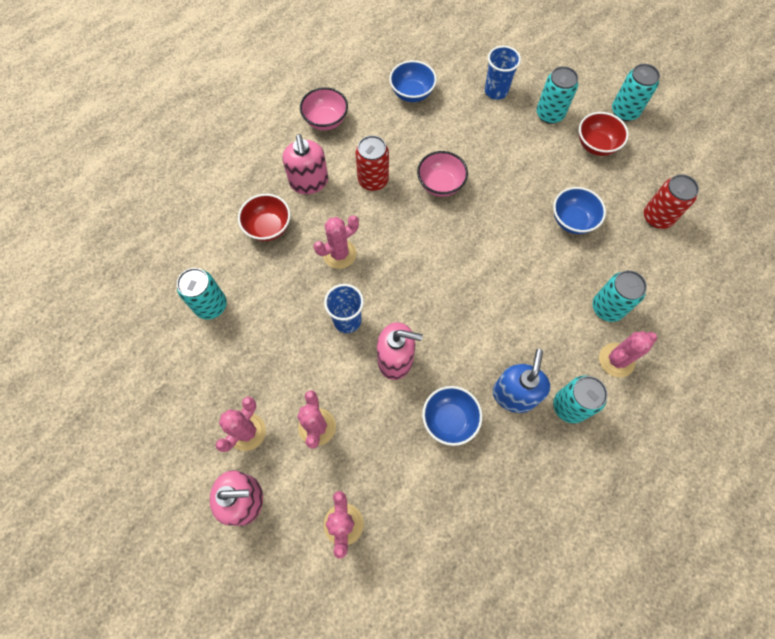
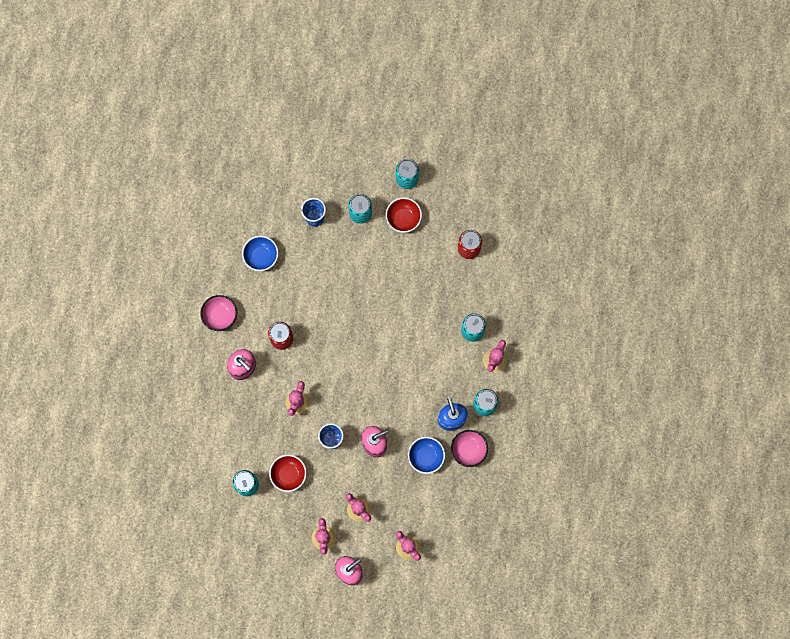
camera: 35 degrees left, 10 degrees up
(268, 227) = (242, 414): red bowl -> red bowl (288, 474)
(440, 184) = (325, 313): pink bowl -> pink bowl (468, 450)
(572, 220) = (420, 285): blue bowl -> none

